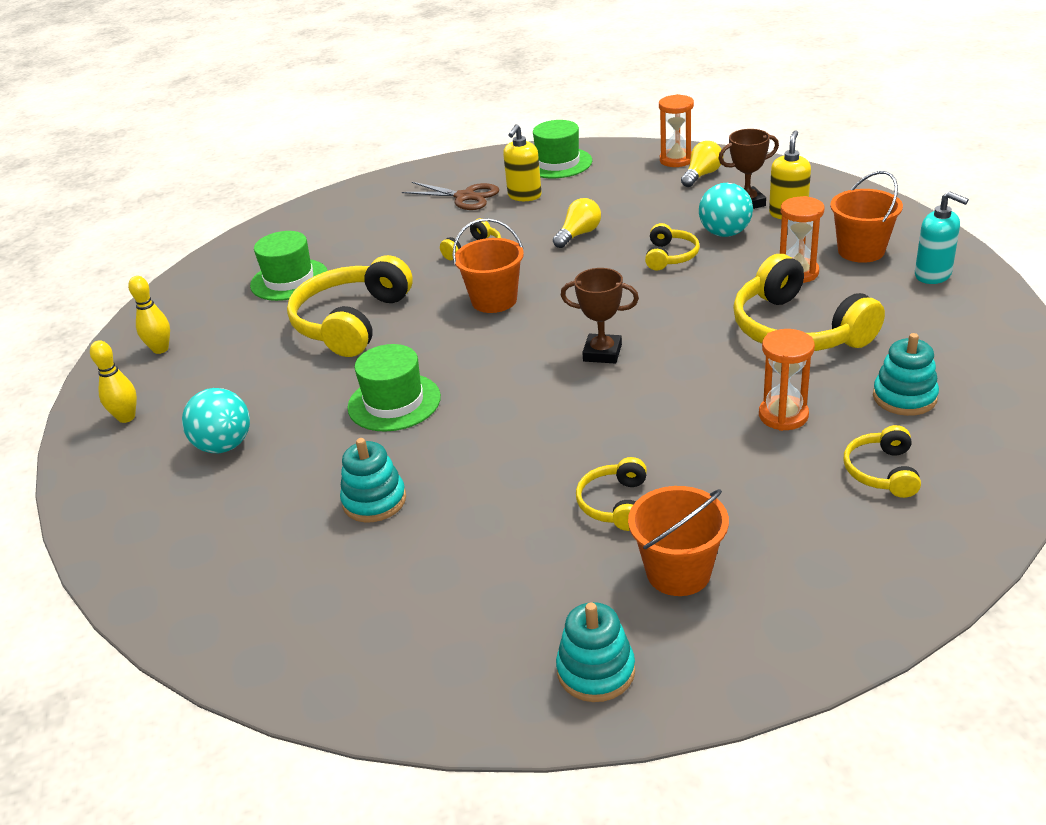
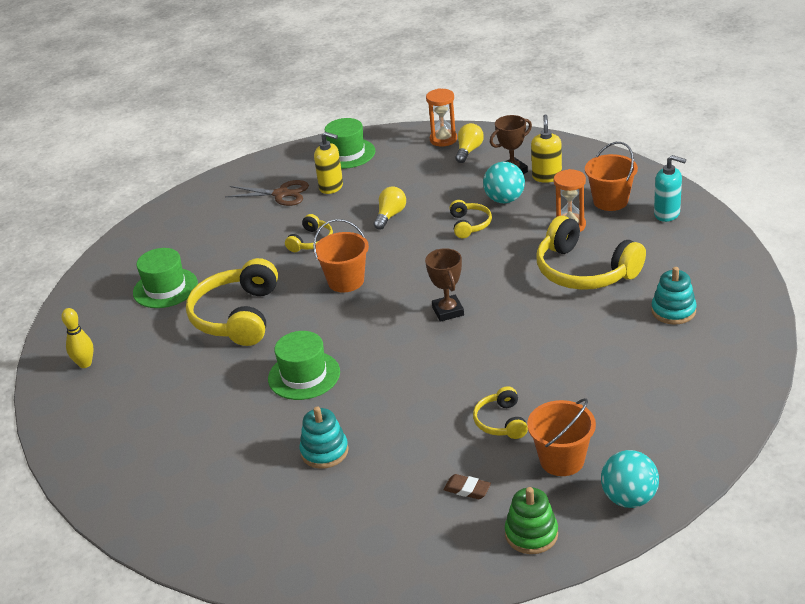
camera: 15 degrees left, 0 degrees up
(126, 417) = (88, 424): yellow bowling pin -> none
(224, 445) = (184, 432): turquoise ball -> turquoise ball (629, 498)
(524, 196) = (331, 187): yellow soap dispenser -> yellow soap dispenser turned 75 degrees counterclockwise
(533, 587) = (467, 489): none -> brown eraser
(596, 671) = (531, 534): turquoise stacking toy -> green stacking toy
(602, 353) = (448, 311): brown trophy -> brown trophy turned 75 degrees clockwise
(783, 415) = (595, 338): orange hourglass -> none
(882, 472) = (674, 367): yellow headphones -> none

